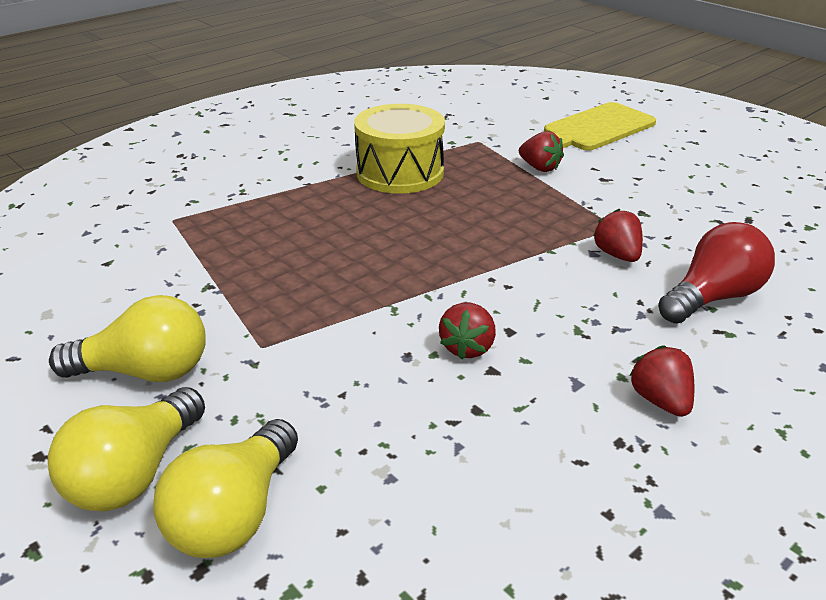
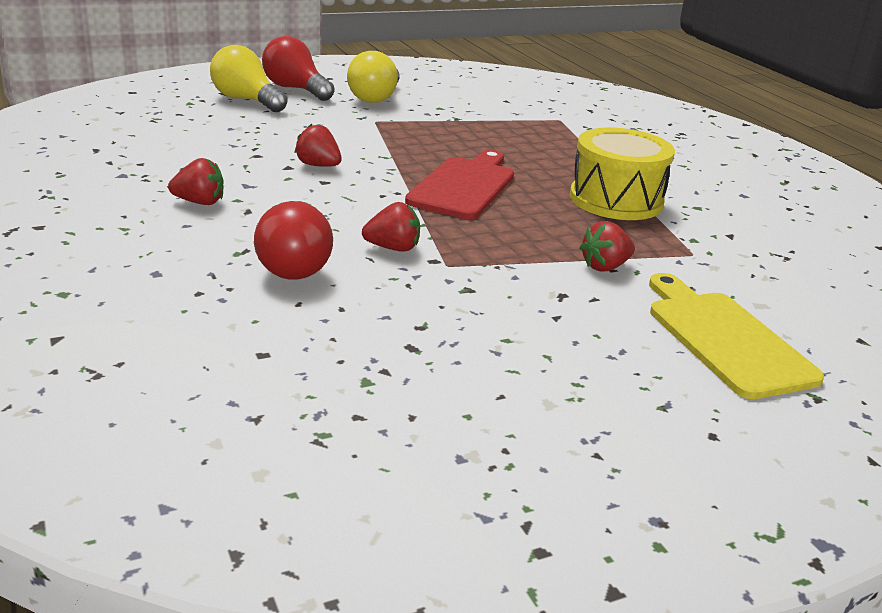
camera: 105 degrees right, 5 degrees down
(134, 474) = (296, 89): yellow light bulb -> red light bulb
(438, 245) = (464, 186): none -> red cutting board

